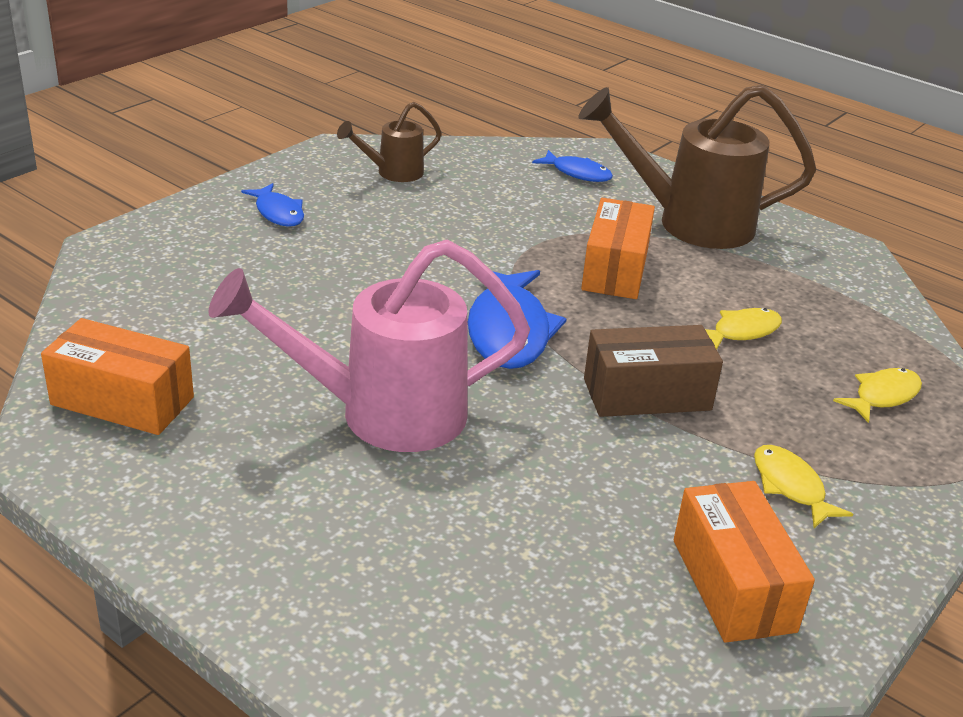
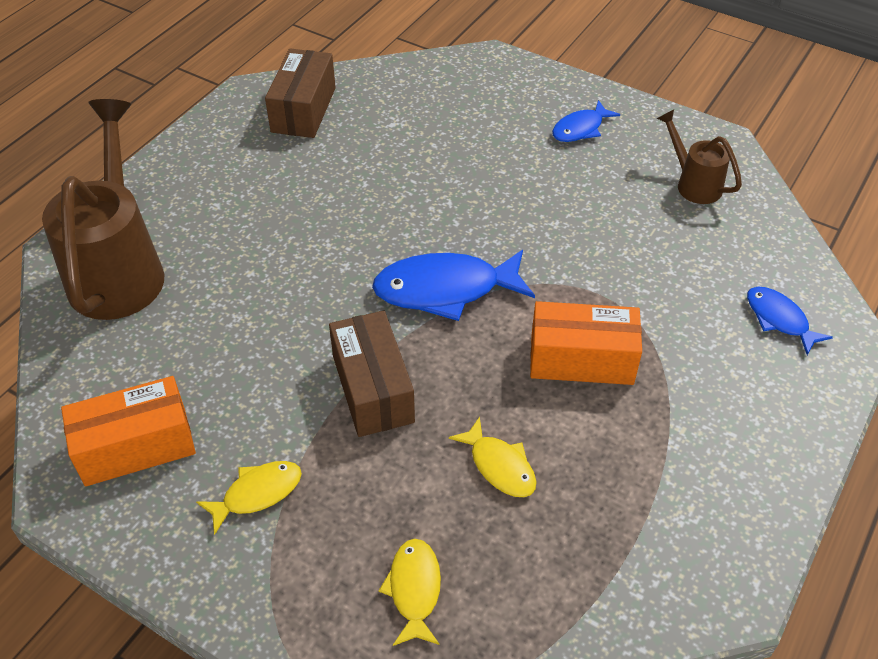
camera: 85 degrees right, 15 degrees up
(122, 401) = (303, 110): orange box -> brown box
(380, 414) = (312, 229): pink watering can -> none
(577, 173) = (779, 319): blue fish -> blue fish turned 120 degrees clockwise
(688, 222) = (715, 422): brown watering can -> brown watering can (119, 268)
(882, 396) = (414, 590): yellow fish -> yellow fish turned 135 degrees counterclockwise

